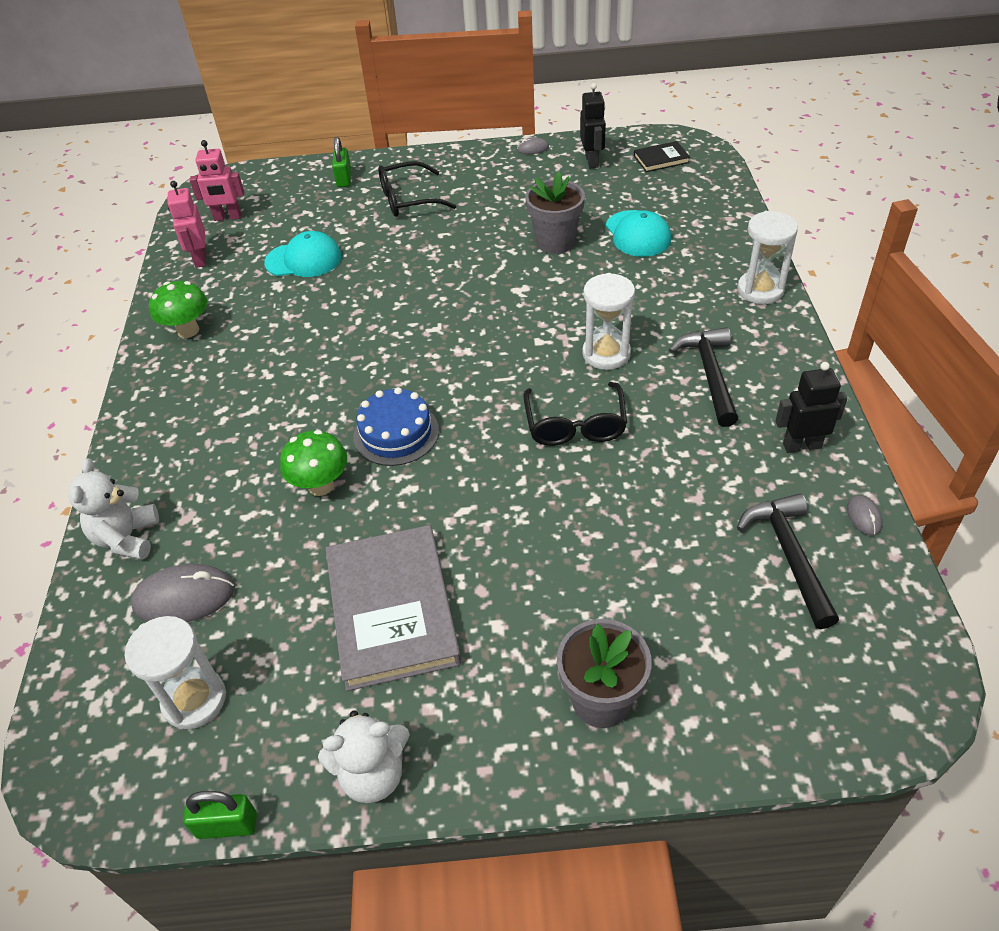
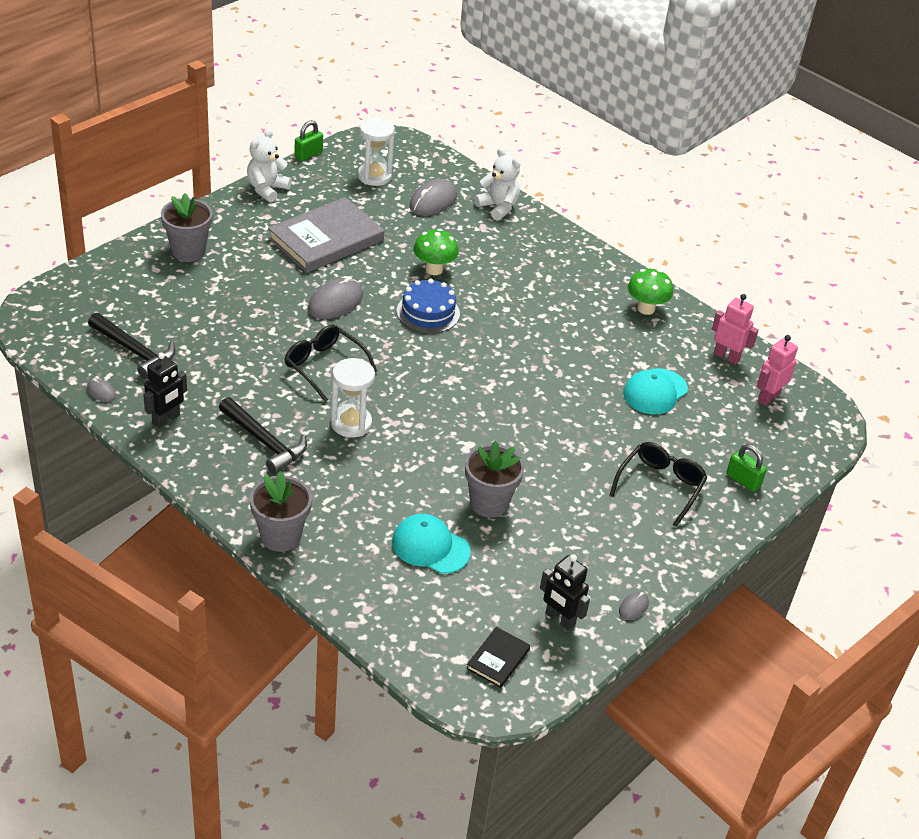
camera: 130 degrees right, 5 degrees down
(392, 609) = (326, 239): grey book -> grey book turned 75 degrees counterclockwise
(482, 500) = (335, 302): none -> grey mouse
(760, 290) = (280, 536): white hourglass -> grey flower pot

